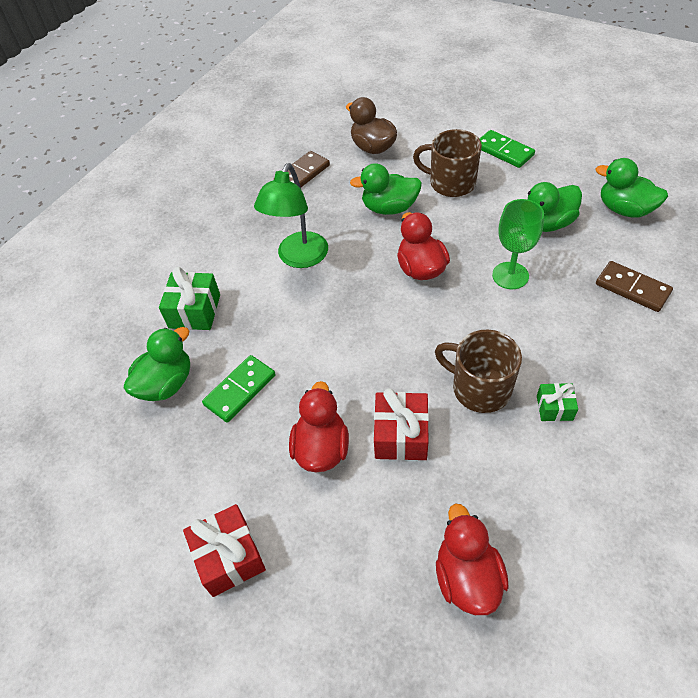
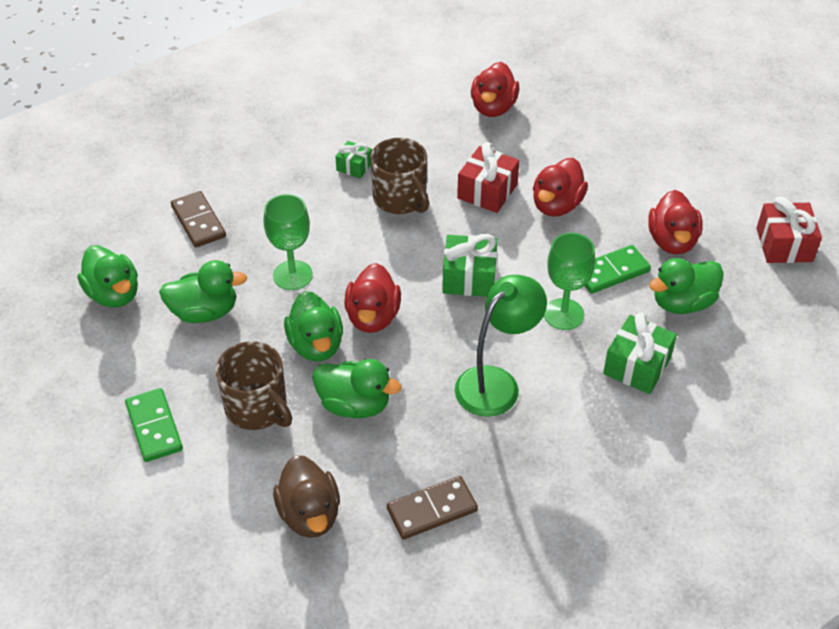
camera: 160 degrees left, 5 degrees down
(188, 452) = (672, 241): none -> red duck
(229, 557) = (654, 168): red gift -> red gift (784, 245)
(269, 331) = (563, 314): none -> green goblet
(365, 332) = (469, 278): none -> green gift
(446, 233) = (316, 345): none -> green duck

